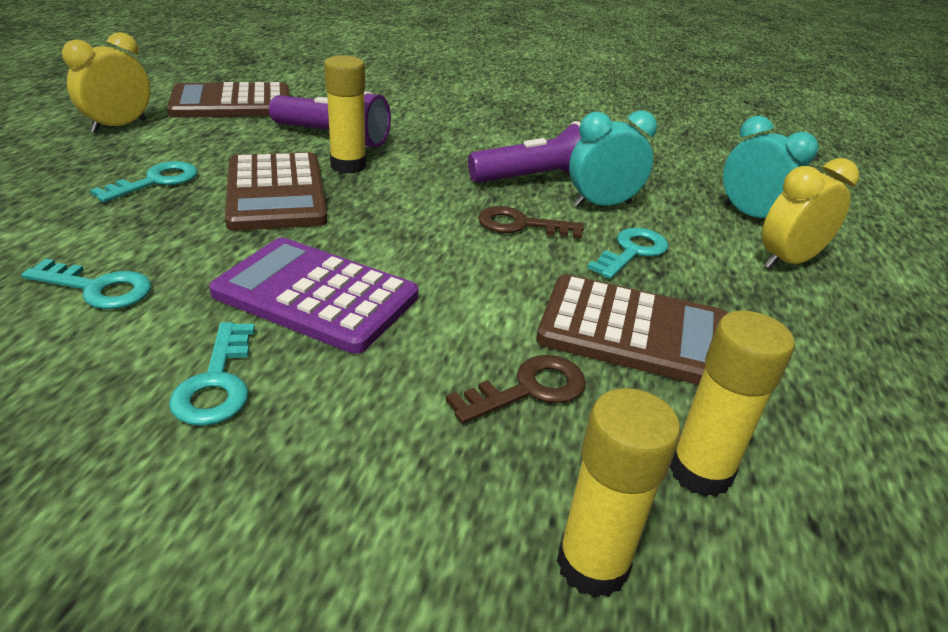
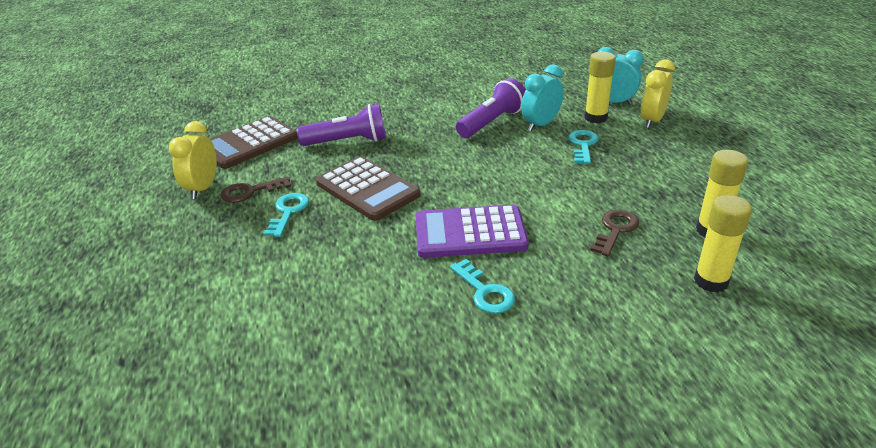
camera: 25 degrees left, 0 degrees up
(98, 288) = (357, 280): turquoise key -> none
(348, 165) = (383, 156): yellow glue stick -> yellow glue stick (595, 118)
(521, 225) = (517, 153): brown key -> brown key (250, 192)
(634, 332) = (627, 184): brown calculator -> none

